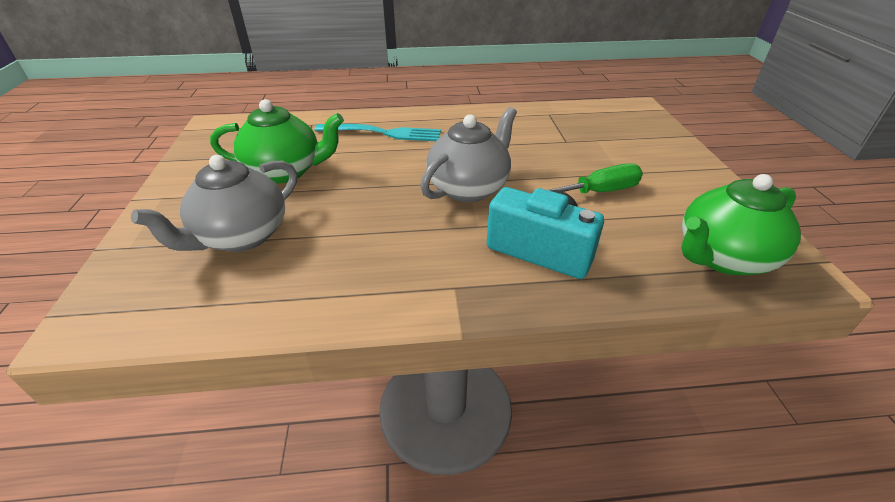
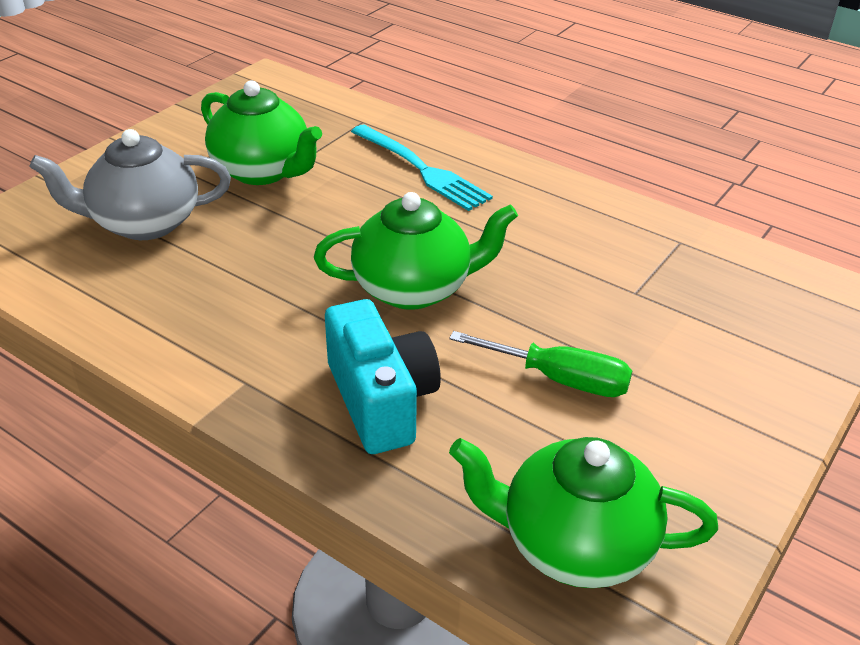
camera: 40 degrees right, 0 degrees up
(469, 188) = (414, 288): grey teapot -> green teapot

